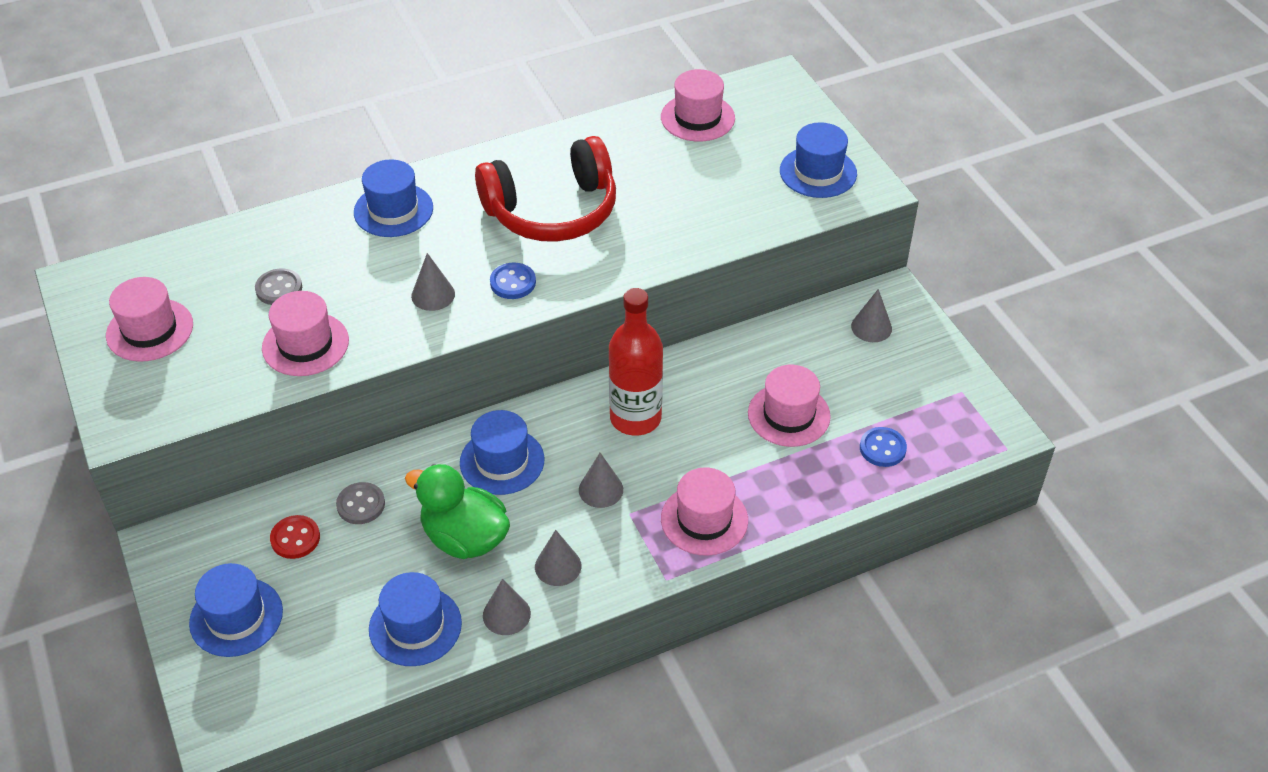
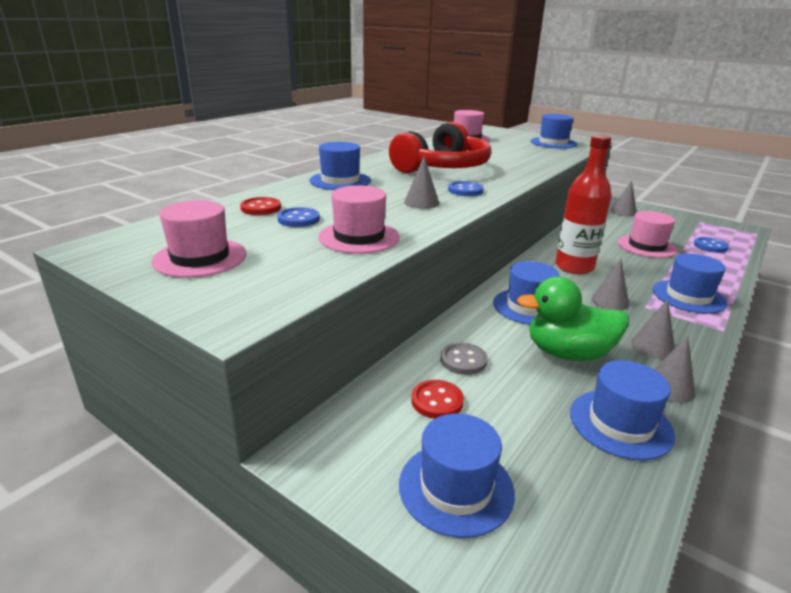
camera: 30 degrees left, 20 degrees down
(261, 251) = (261, 208): none -> red button
(279, 288) = (298, 219): grey button -> blue button
(704, 519) = (688, 296): pink hat -> blue hat

